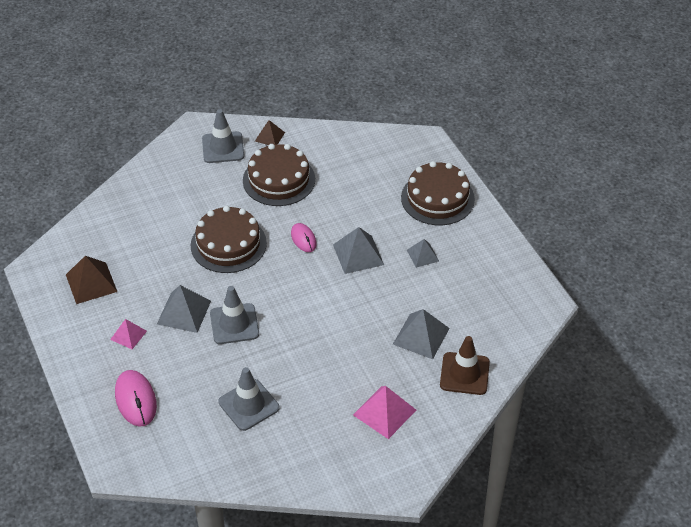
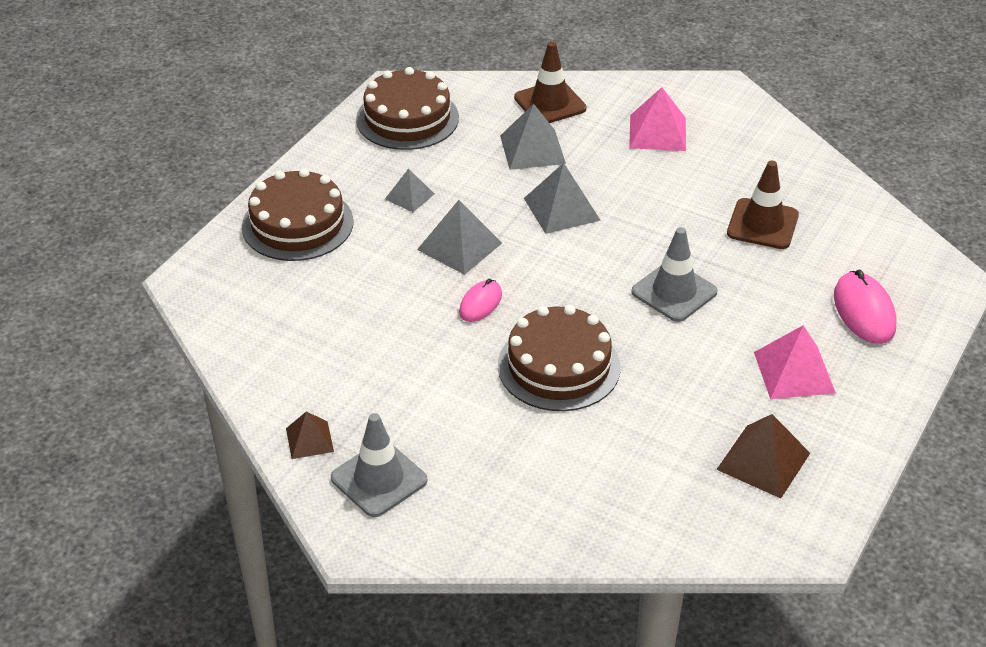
camera: 125 degrees left, 5 degrees down
(128, 335) = (794, 372): pink pyramid -> pink pyramid, size x1.64
(136, 400) = (864, 311): pink mouse -> pink mouse turned 45 degrees counterclockwise
(184, 312) = (706, 344): grey pyramid -> grey pyramid (561, 209)
(249, 405) = (762, 224): grey traffic cone -> brown traffic cone
(279, 180) = (393, 382): brown cake -> brown cake (407, 118)

